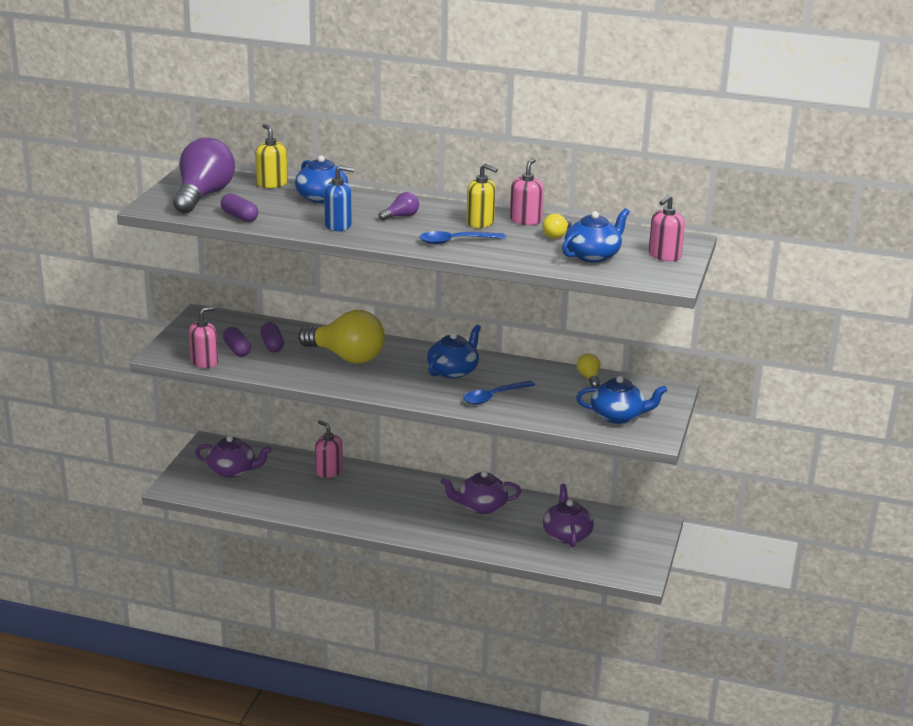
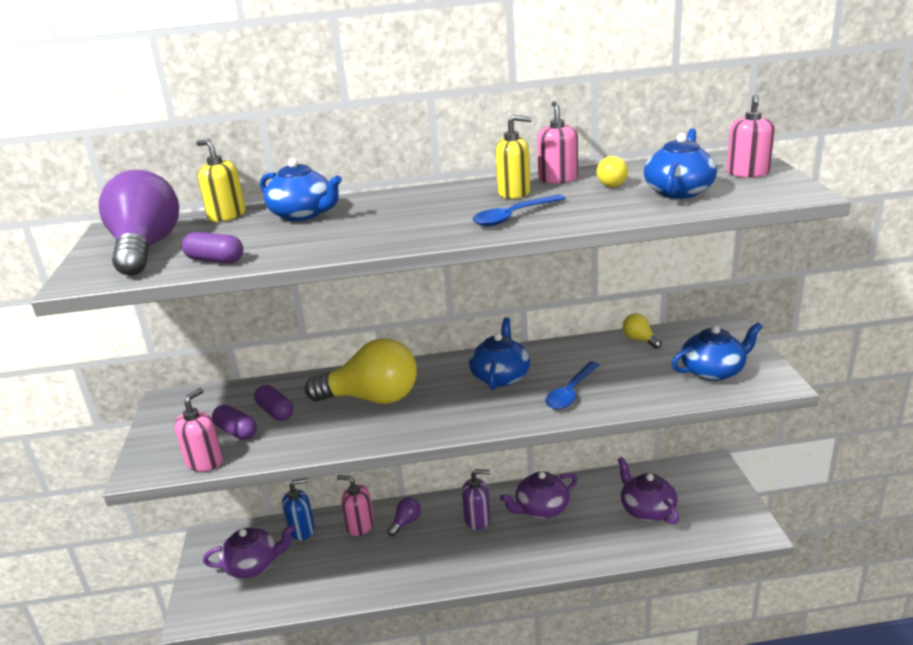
camera: 20 degrees left, 0 degrees up
(338, 225) = (353, 237): blue soap dispenser -> blue soap dispenser (302, 530)
(401, 216) = (418, 209): purple light bulb -> purple light bulb (406, 522)
(423, 497) = (477, 519): none -> purple soap dispenser

